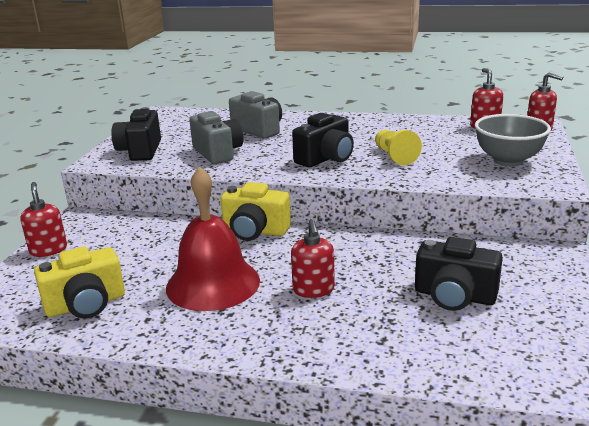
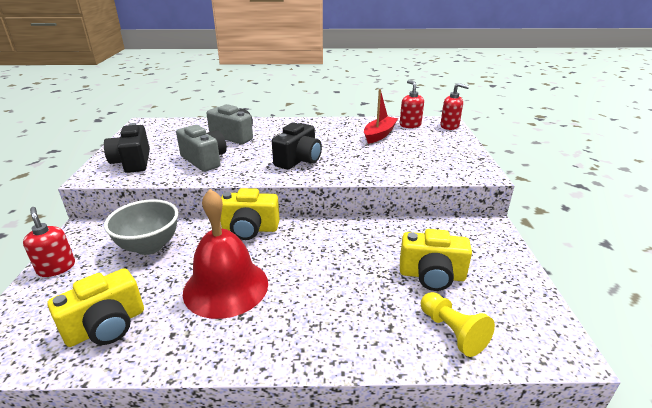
camera: 15 degrees left, 5 degrees up
(313, 290) = (316, 283): red soap dispenser -> none
(394, 156) = (353, 155): yellow pawn -> yellow pawn (452, 332)
(438, 136) = (379, 135): none -> red boat
(454, 296) = (432, 275): black camera -> yellow camera
(508, 160) = (439, 154): grey bowl -> grey bowl (149, 246)

